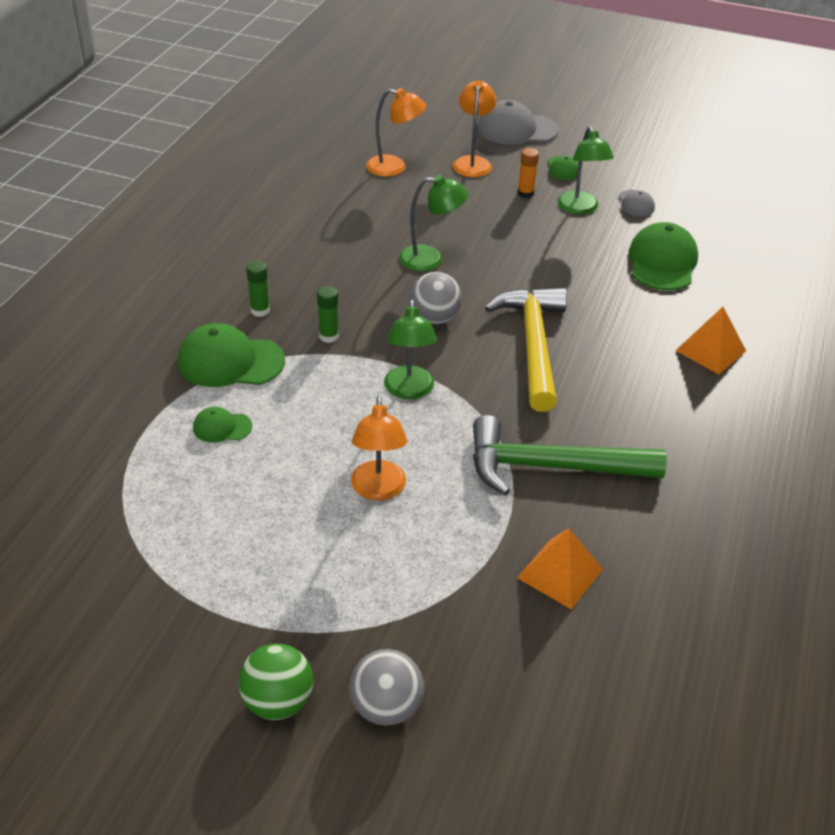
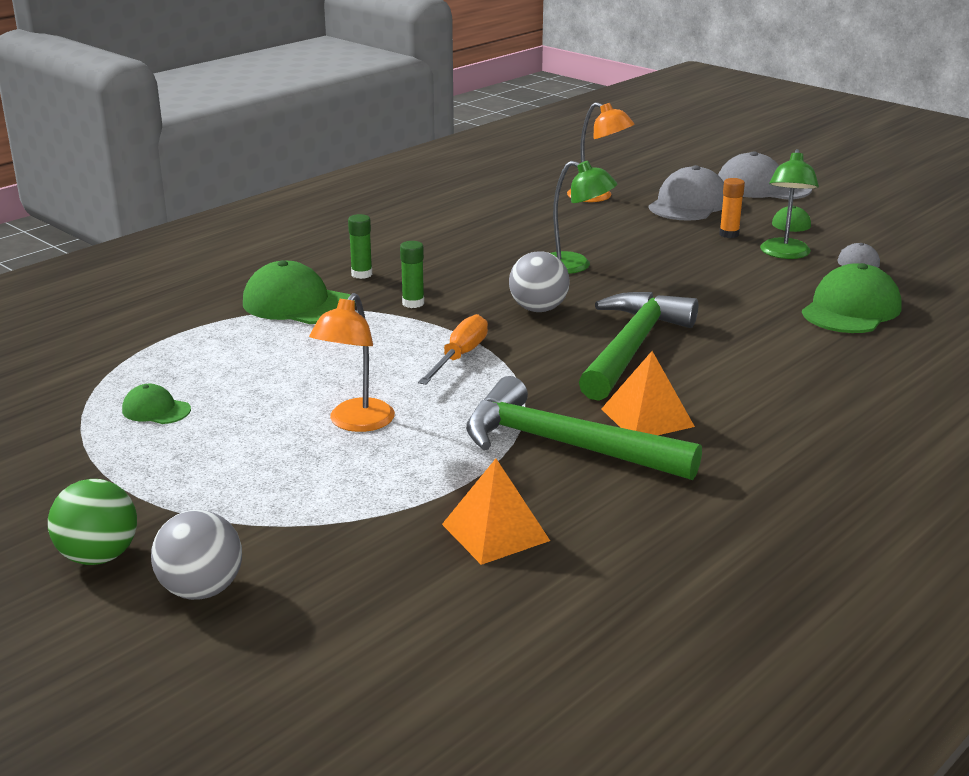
camera: 25 degrees right, 15 degrees down
(222, 427) = (244, 347): green cap -> green cap (156, 410)
(409, 390) = (459, 357): green lamp -> orange screwdriver
(472, 162) = (688, 204): orange lamp -> grey cap
(533, 345) = (632, 348): yellow hammer -> green hammer
(710, 350) = (851, 389): orange pyramid -> orange pyramid (647, 417)

